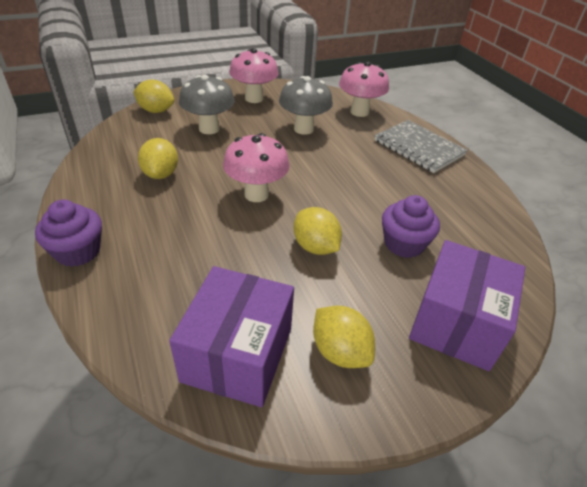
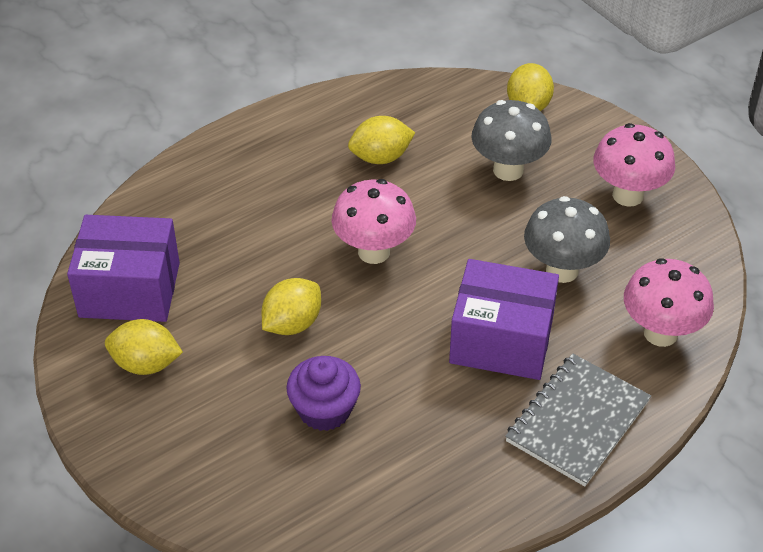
camera: 80 degrees right, 5 degrees up
(78, 251) = (230, 142): purple cupcake -> none
(340, 351) = (146, 364): yellow lemon -> yellow lemon turned 60 degrees clockwise
(456, 323) = (204, 463): purple box -> purple box (501, 340)

